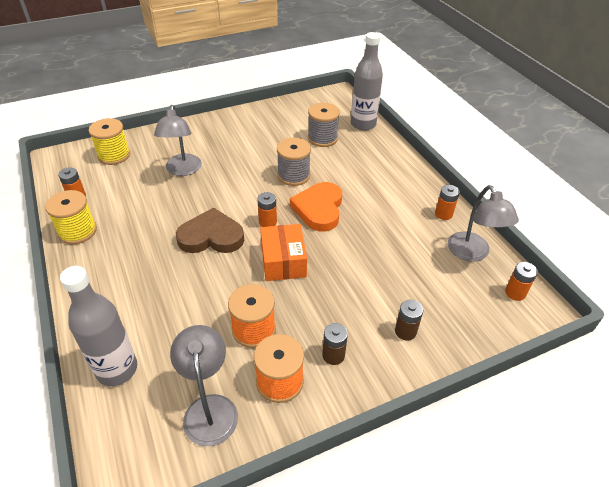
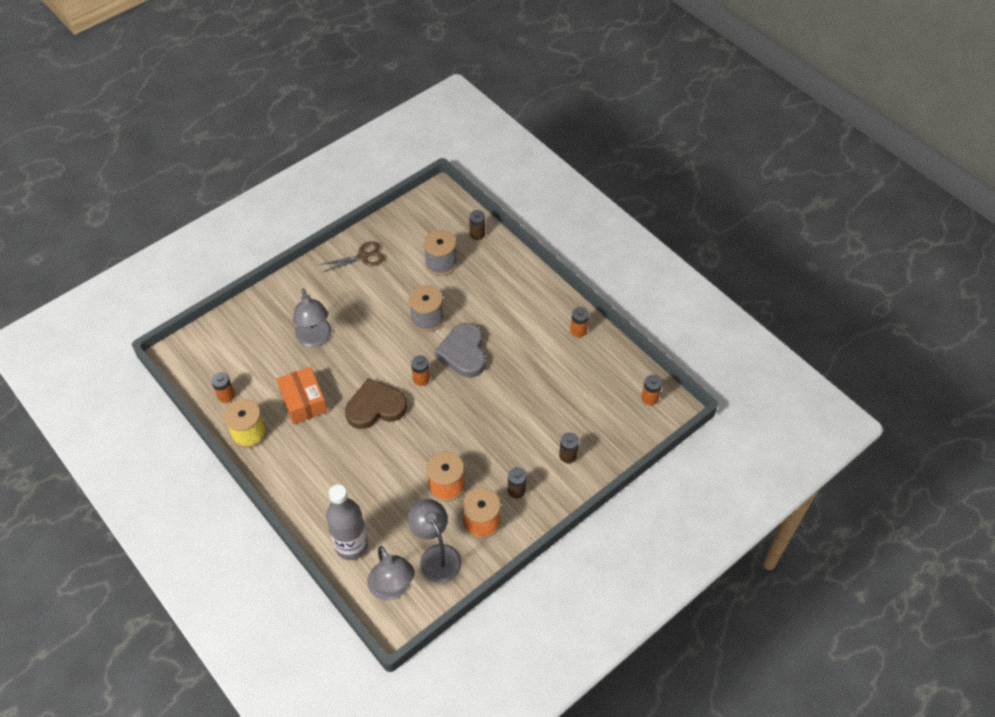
camera: 15 degrees left, 10 degrees up
(114, 155) = (235, 337): yellow spool -> none
(254, 122) = (363, 257): none -> brown scissors
(283, 261) = (449, 416): orange box -> orange box (303, 402)
(319, 209) = (463, 353): orange heart -> grey heart
(363, 124) = (477, 234): grey bottle -> brown battery
(472, 253) = (610, 367): grey lamp -> grey lamp (392, 589)

